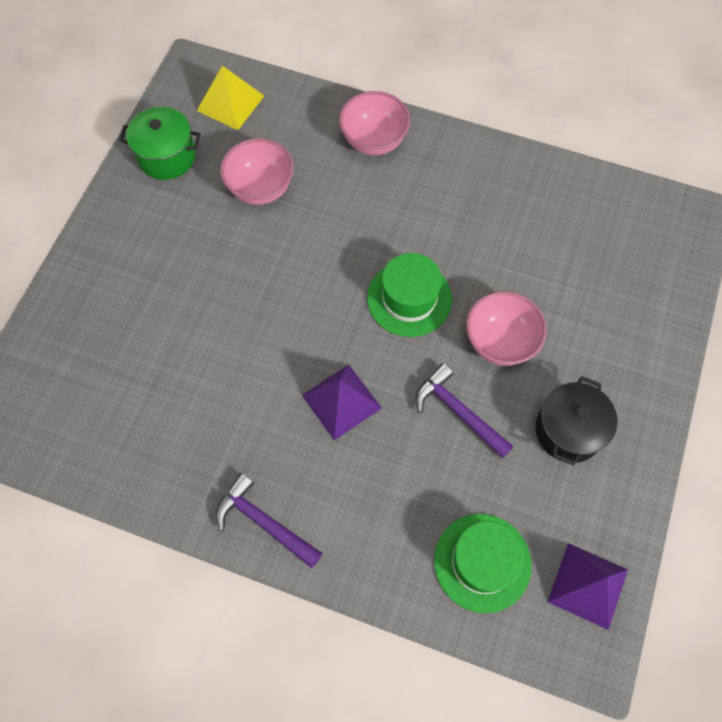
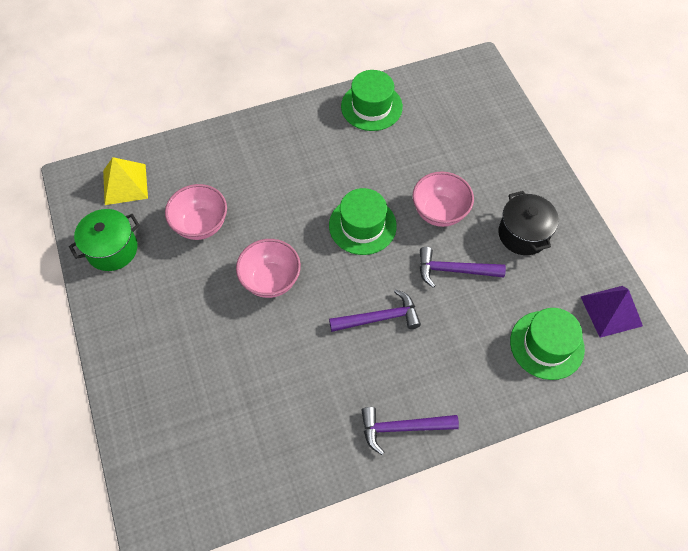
camera: 40 degrees left, 5 degrees down
(341, 401) = (380, 318): purple pyramid -> purple hammer
(374, 141) = (249, 145): pink bowl -> pink bowl (271, 280)
(532, 183) = (371, 106): none -> green hat

